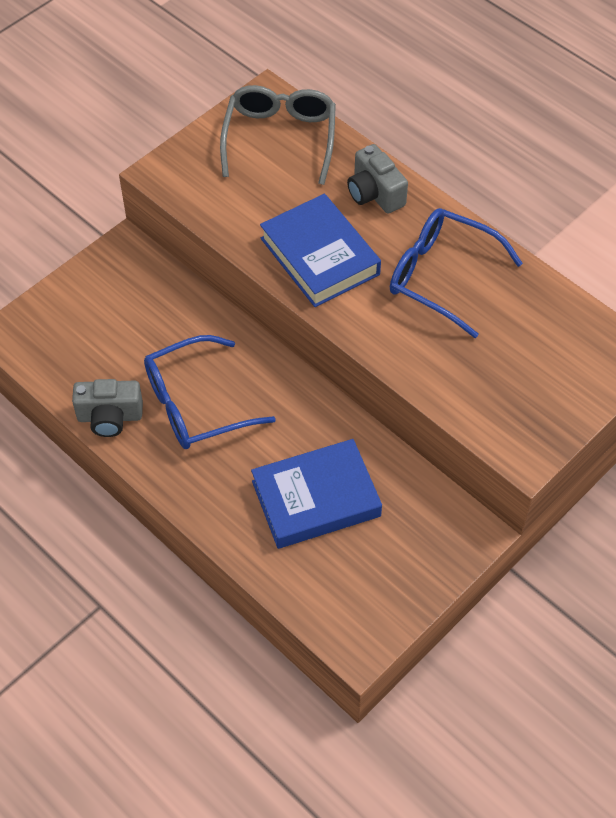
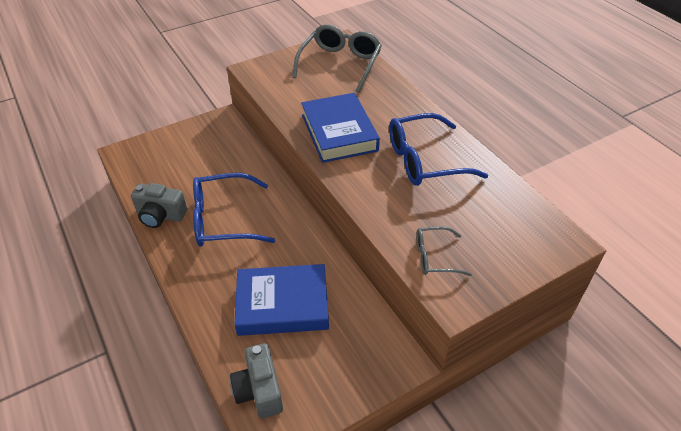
camera: 15 degrees right, 10 degrees down
(375, 193) = (393, 103): grey camera -> grey camera (259, 390)
(441, 276) = (424, 160): blue glasses -> blue glasses turned 60 degrees counterclockwise
(490, 407) = (434, 257): none -> grey glasses

